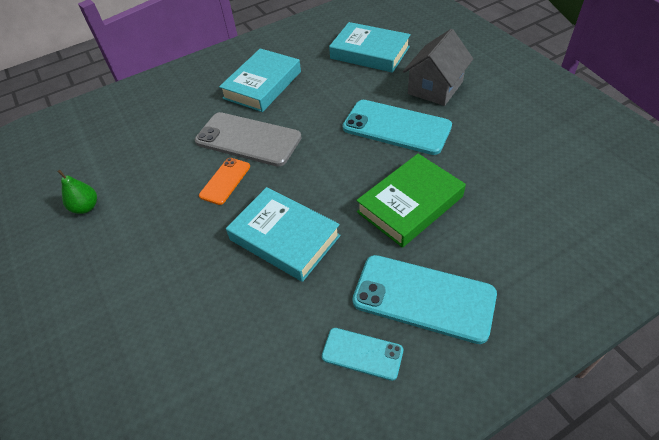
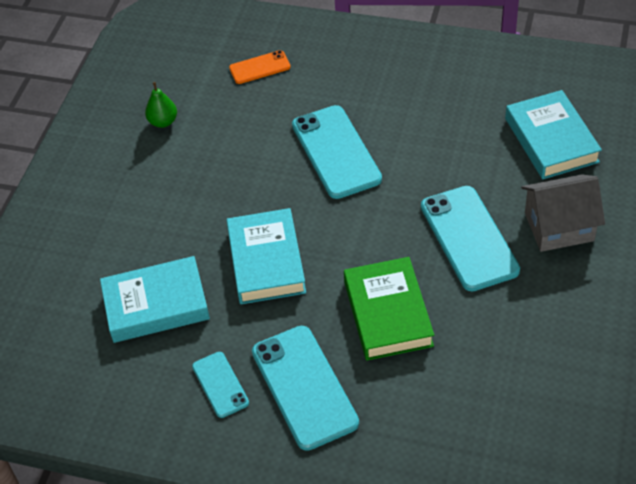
camera: 45 degrees right, 0 degrees up
(225, 181) = (277, 177): orange phone -> orange phone (260, 67)
(248, 139) = (336, 152): grey phone -> turquoise phone
(262, 85) = (410, 103): turquoise book -> turquoise book (156, 305)
(410, 204) = (388, 313): green book -> green book turned 75 degrees clockwise

